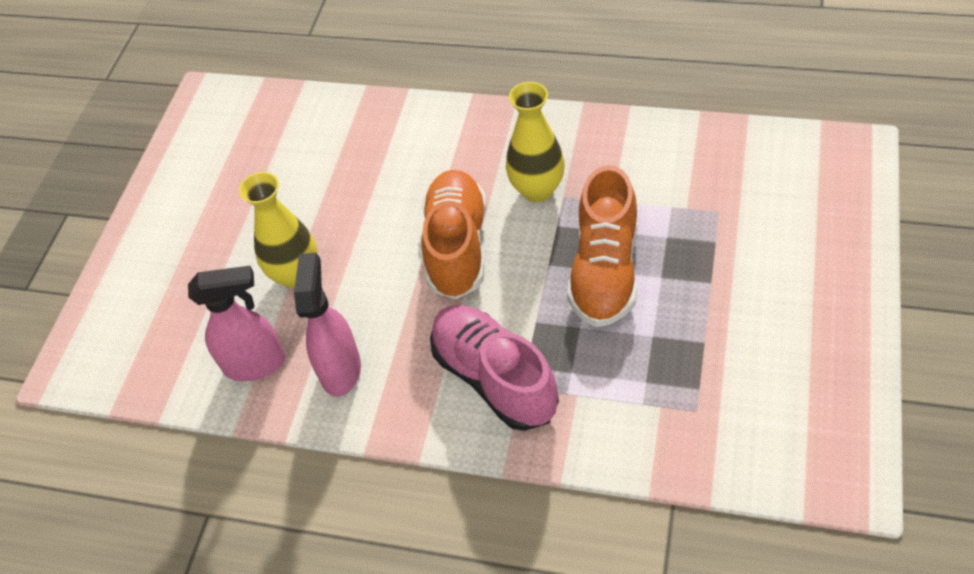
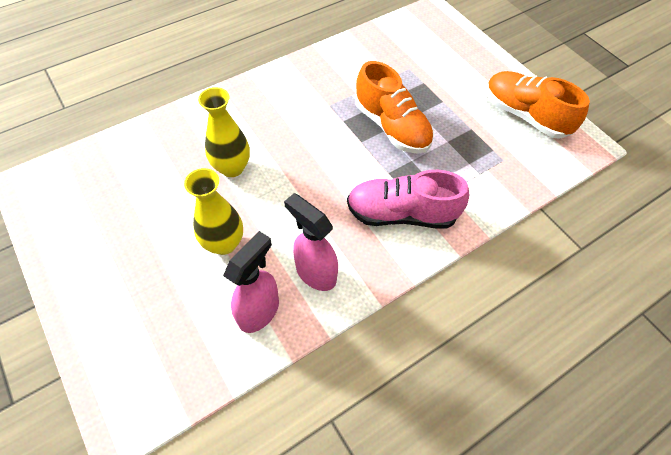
camera: 55 degrees left, 5 degrees up
(457, 246) = (303, 164): orange shoe -> orange shoe (525, 115)
(537, 190) = (312, 110): yellow vase -> yellow vase (232, 168)

